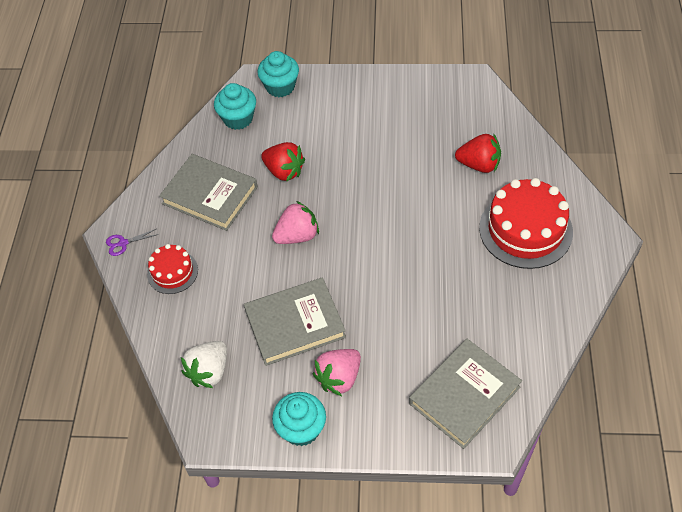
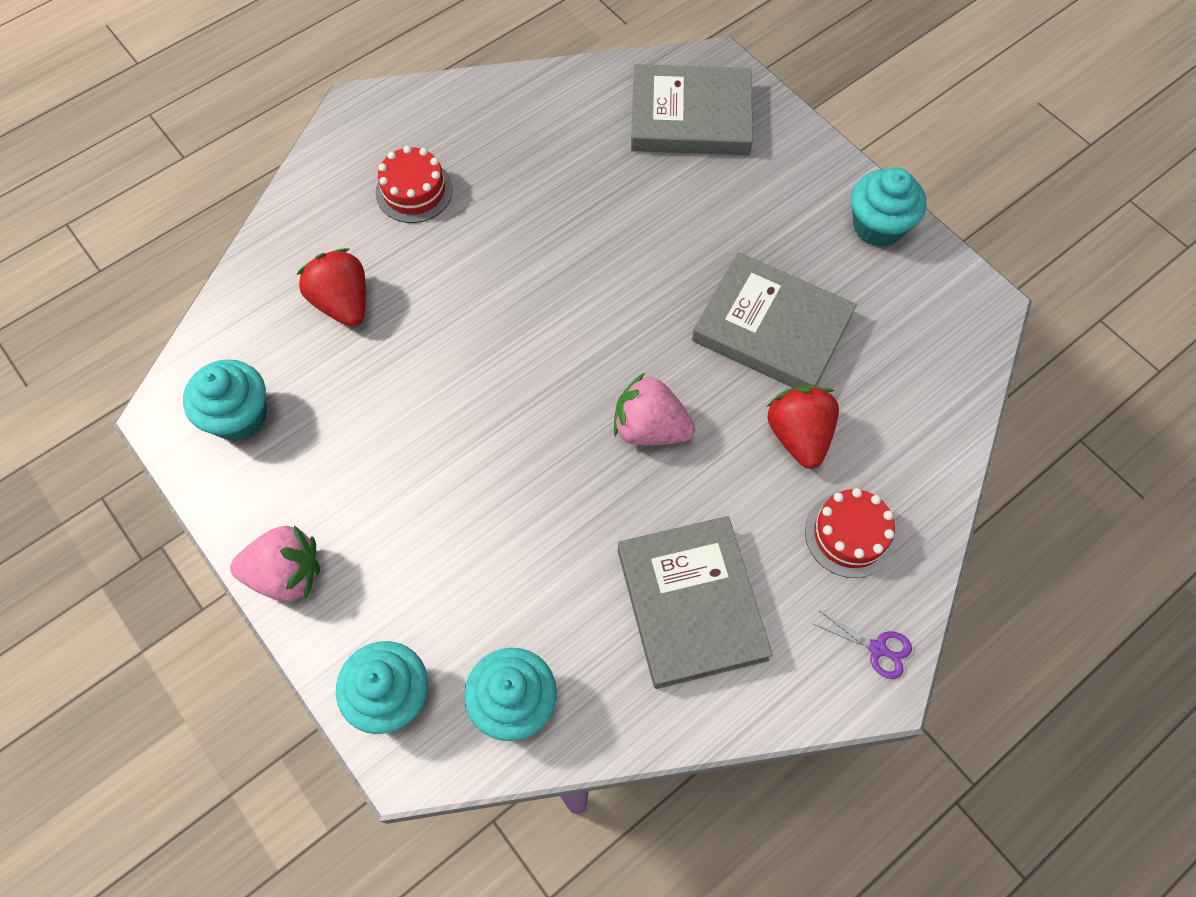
camera: 135 degrees left, 10 degrees up
(209, 371) = (919, 367): white strawberry -> none
(284, 171) = (559, 537): red strawberry -> red strawberry (798, 435)
(339, 378) = (788, 235): pink strawberry -> pink strawberry (286, 574)
(451, 101) = (239, 416): none -> turquoise cupcake
(525, 230) = (414, 191): red cake -> red cake, size x0.55

